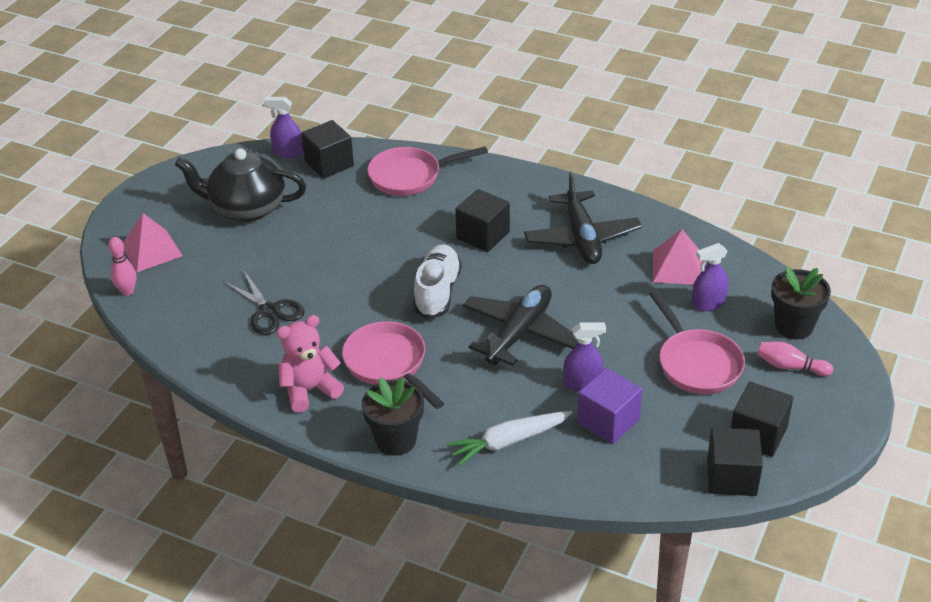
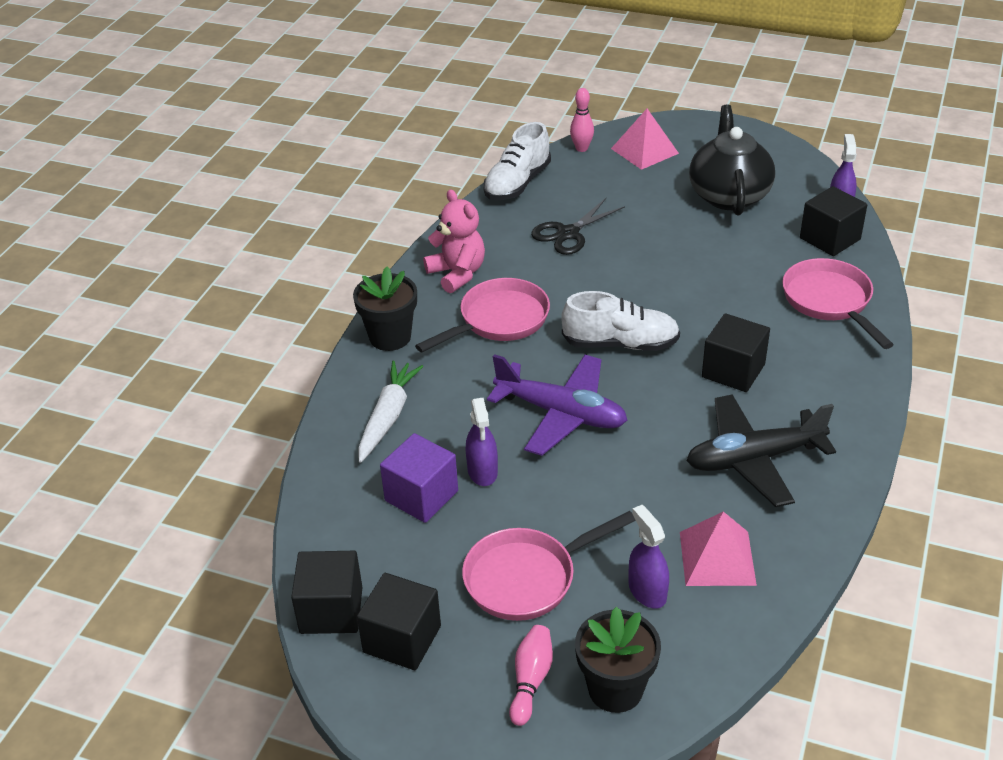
camera: 85 degrees right, 0 degrees up
(171, 341) = (517, 183): none -> white shoe
(508, 442) = (388, 417): white carrot -> white carrot turned 45 degrees clockwise
(519, 333) = (561, 414): black plane -> purple plane

